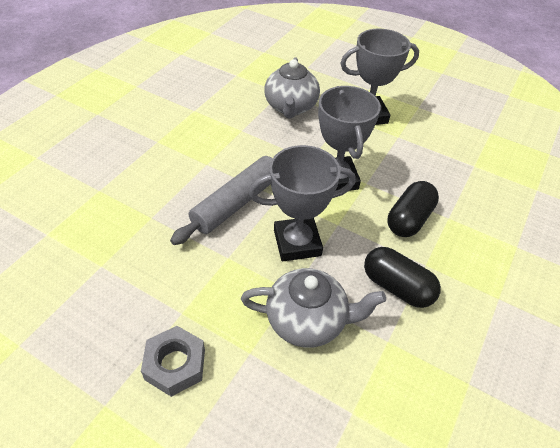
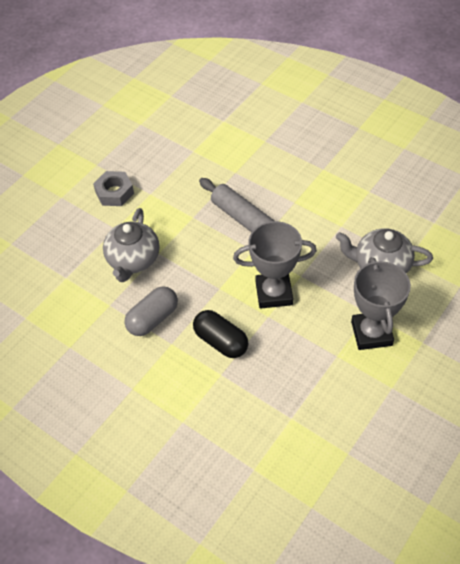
camera: 100 degrees right, 5 degrees up
(297, 243) = (202, 259): grey trophy -> none
(397, 287) = (153, 319): black capsule -> grey capsule

